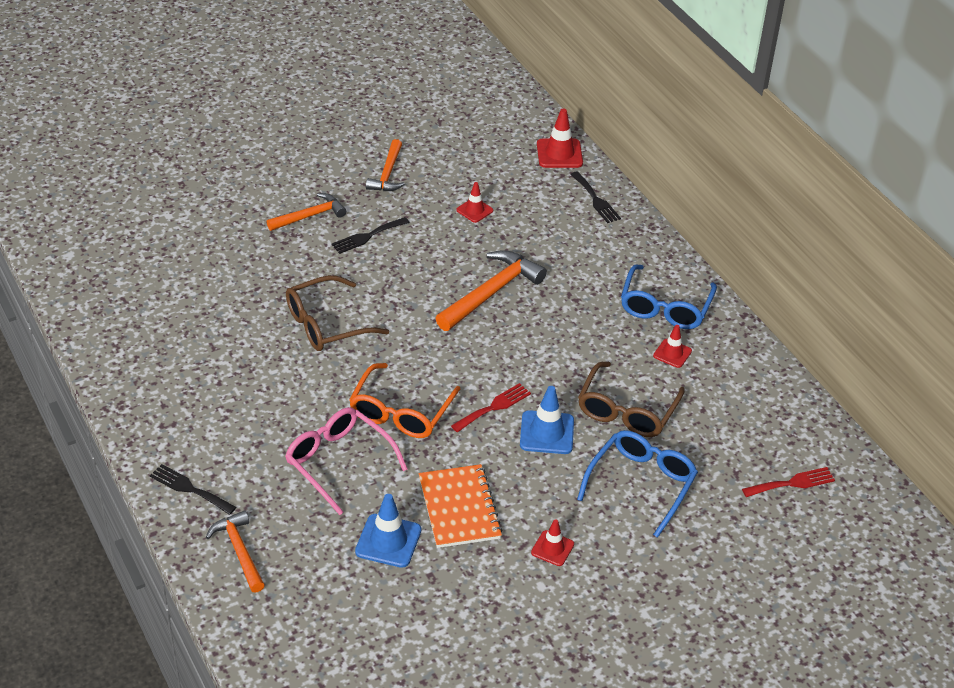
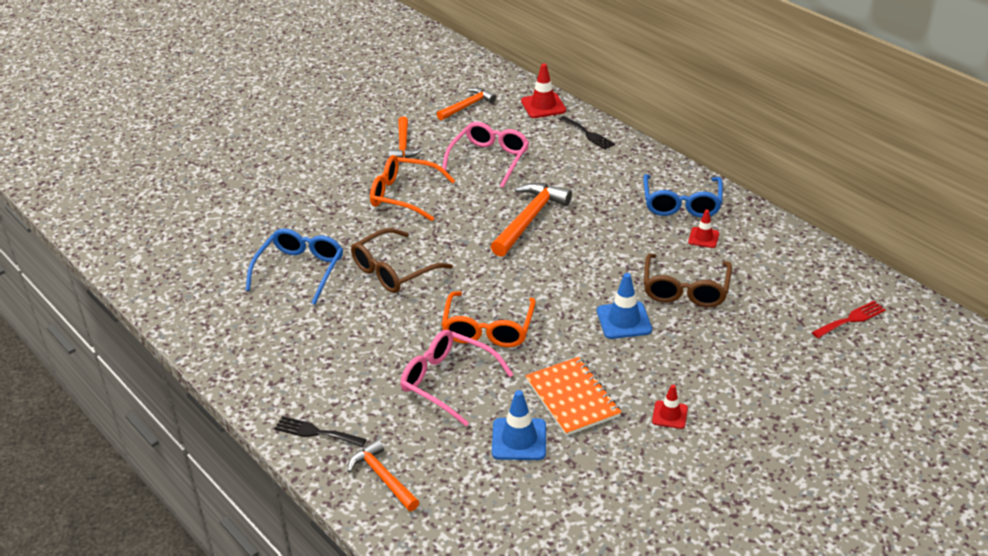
camera: 10 degrees left, 5 degrees down
(309, 216) = (347, 188): orange hammer -> orange hammer (467, 106)
(367, 236) = (404, 195): black fork -> orange glasses
(474, 210) = (489, 159): red traffic cone -> pink glasses
(494, 407) = (569, 309): red fork -> none
(641, 484) = (724, 346): blue glasses -> blue glasses (300, 270)

